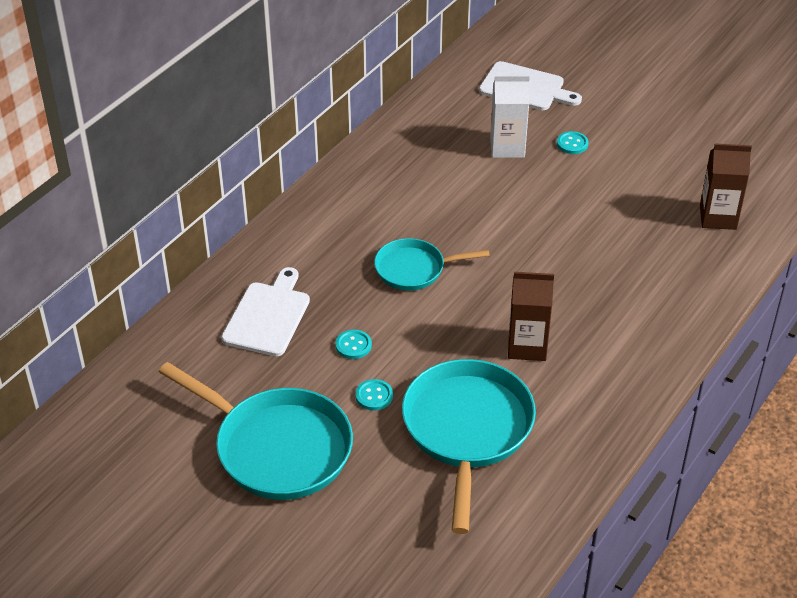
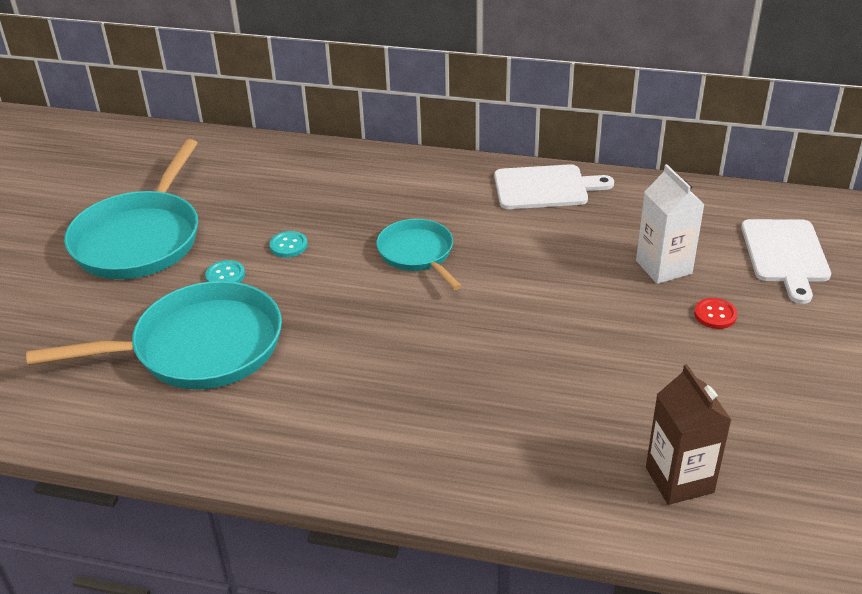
camera: 70 degrees right, 5 degrees down
(268, 316) = (304, 188): white cutting board -> white cutting board (545, 187)
(527, 346) = (342, 360): brown carton -> none
(572, 144) = (715, 315): turquoise button -> red button

